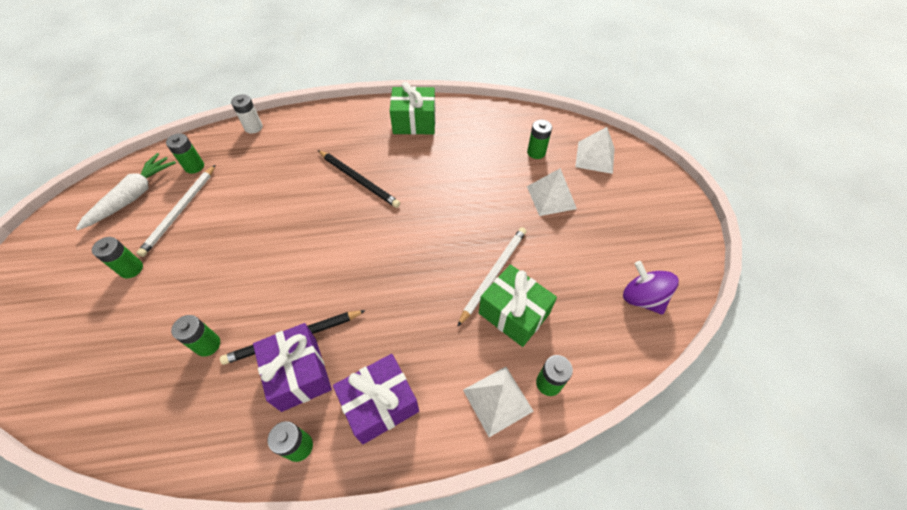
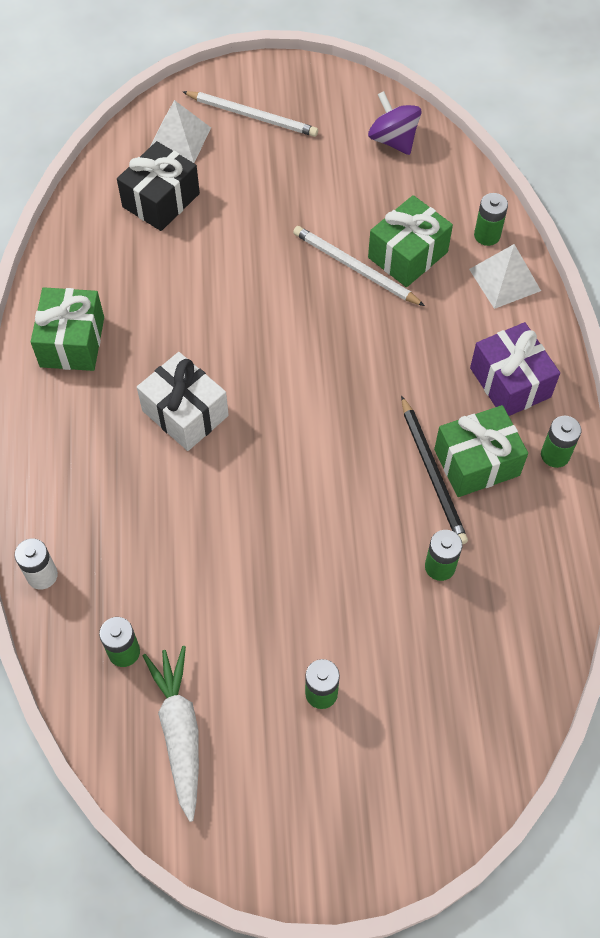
camera: 85 degrees left, 5 degrees up
(134, 196) = (179, 731): white carrot -> white carrot turned 45 degrees clockwise
(180, 211) = (219, 651): white pencil -> white pencil (252, 116)
(299, 373) = (476, 462): purple gift -> green gift
(359, 180) = (185, 413): black pencil -> white gift
(536, 152) = (161, 200): green battery -> black gift
(551, 197) = (243, 196): white pyramid -> none
(642, 298) = (393, 140): purple spinning top -> purple spinning top turned 90 degrees clockwise

